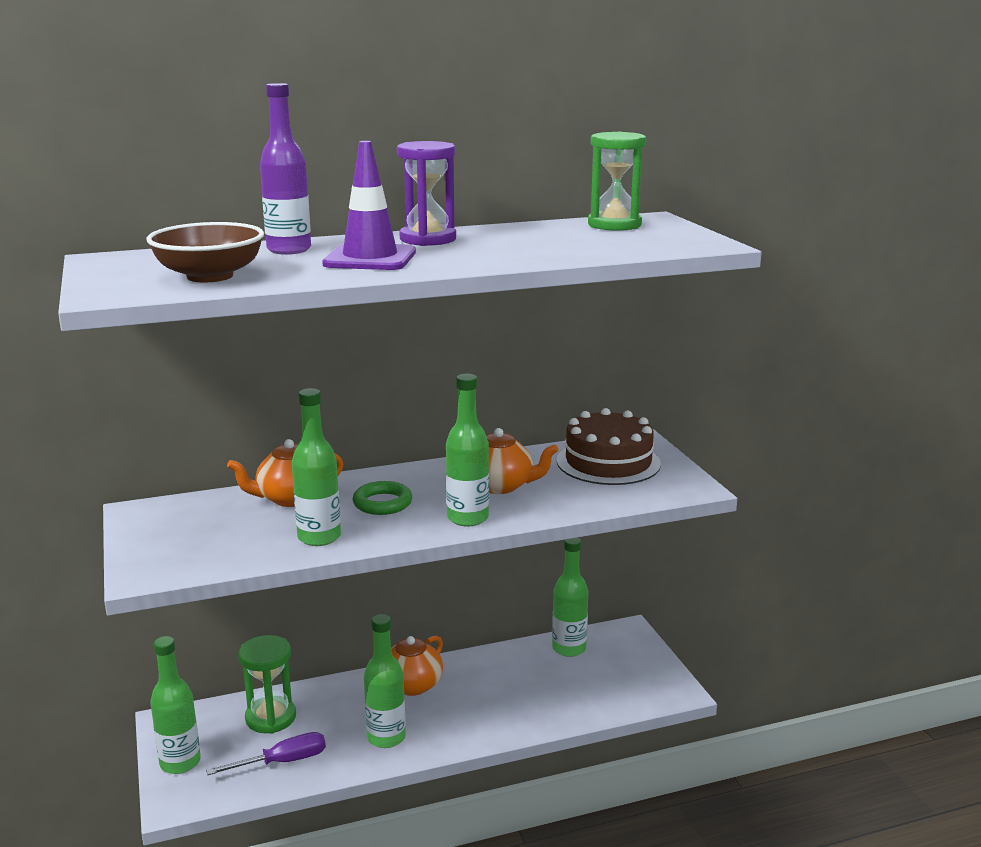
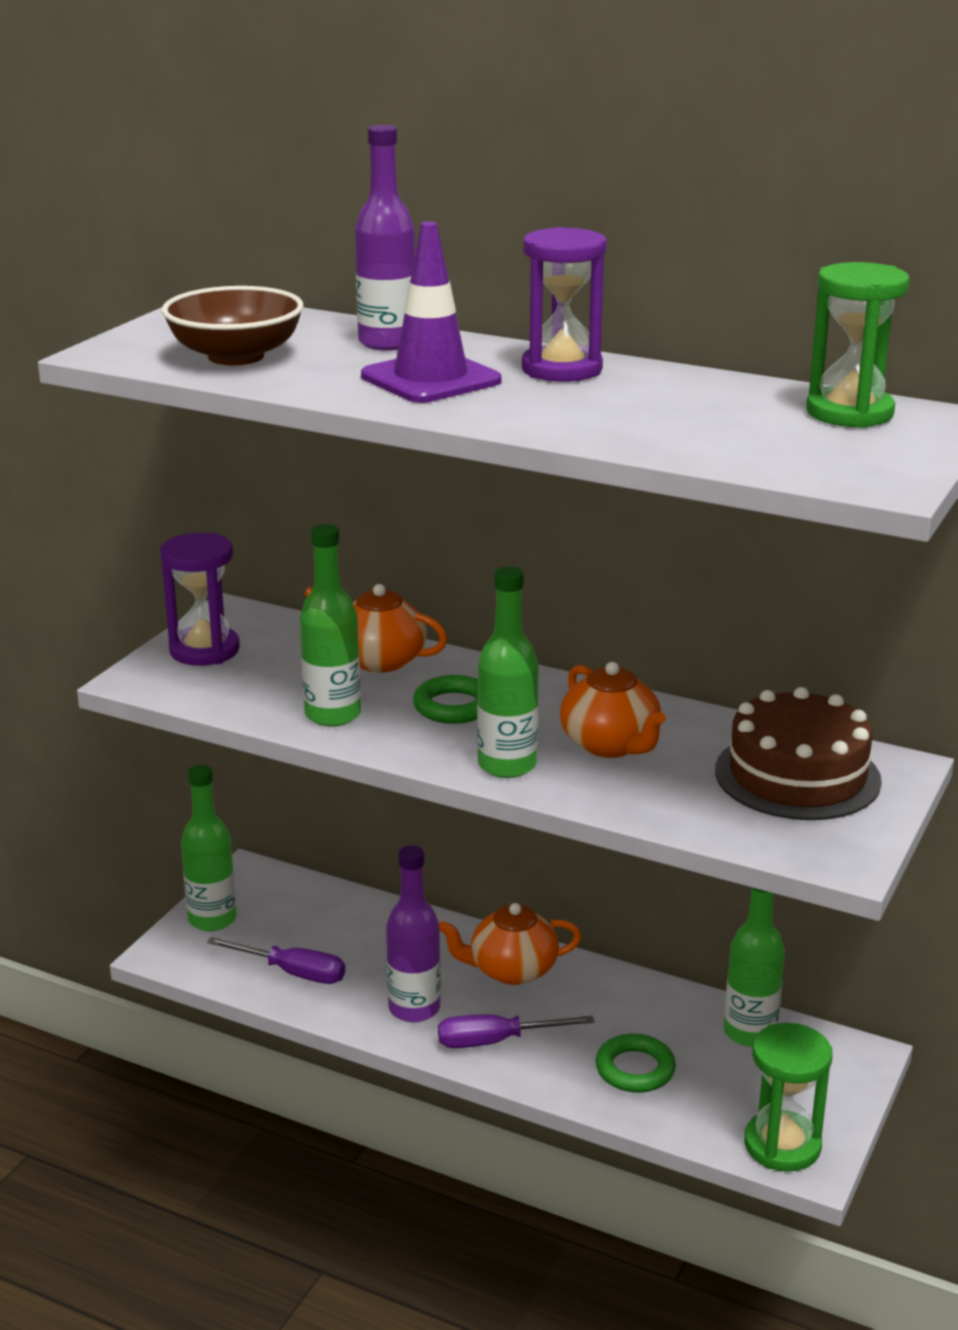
camera: 45 degrees right, 5 degrees up
(160, 539) = (204, 650): none -> purple hourglass
(270, 718) = (338, 922): green hourglass -> green hourglass (782, 1145)
(386, 737) = (414, 1008): green bottle -> purple bottle
(456, 727) = (496, 1041): none -> purple screwdriver
(543, 697) = (635, 1069): none -> green ring

